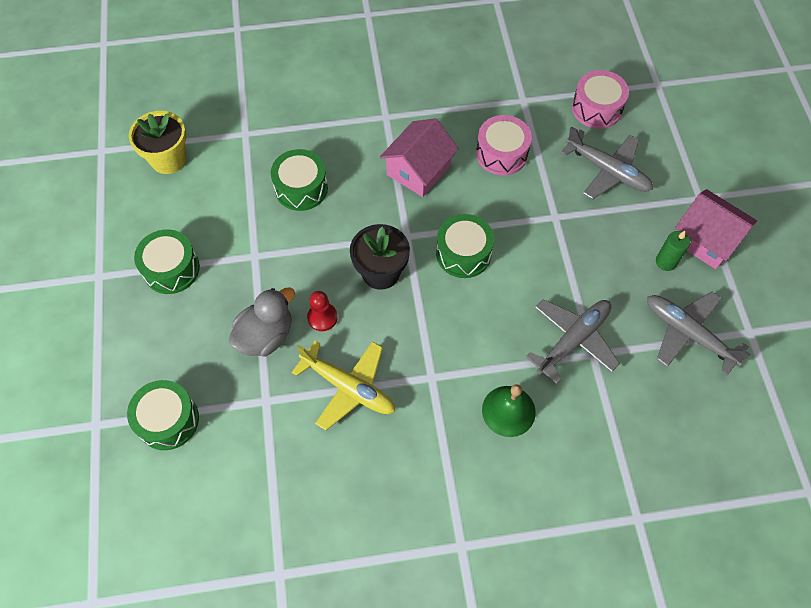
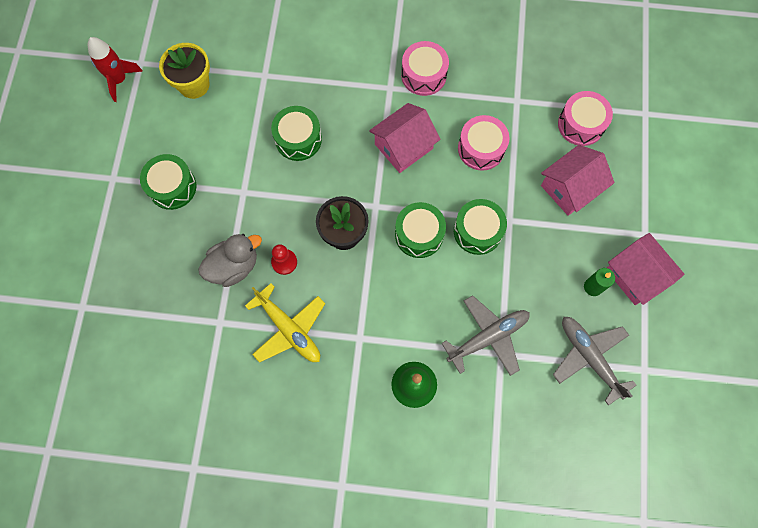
camera: 15 degrees right, 10 degrees up
(81, 173) = (119, 80): none -> red rocket
(168, 420) = (138, 318): green drum -> green drum (477, 231)
(418, 97) = (423, 75): none -> pink drum
(607, 171) = (570, 188): grey plane -> pink house

